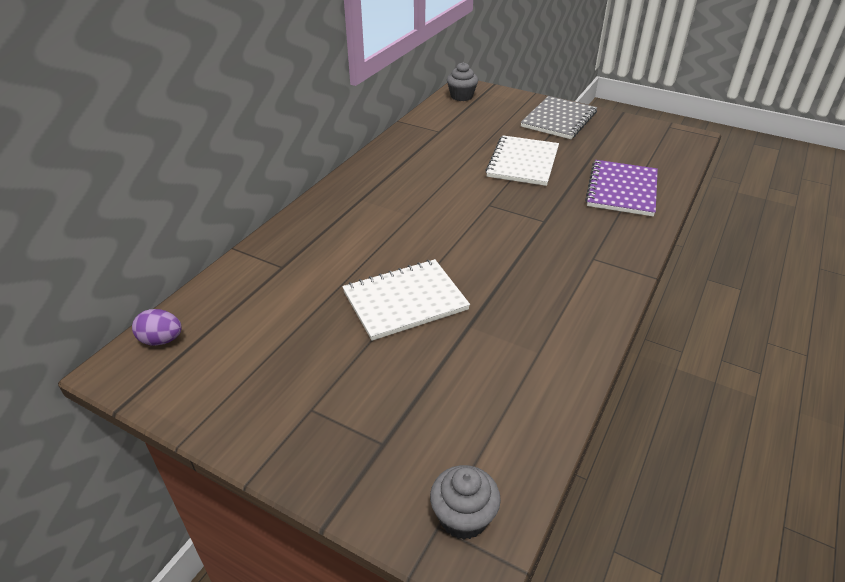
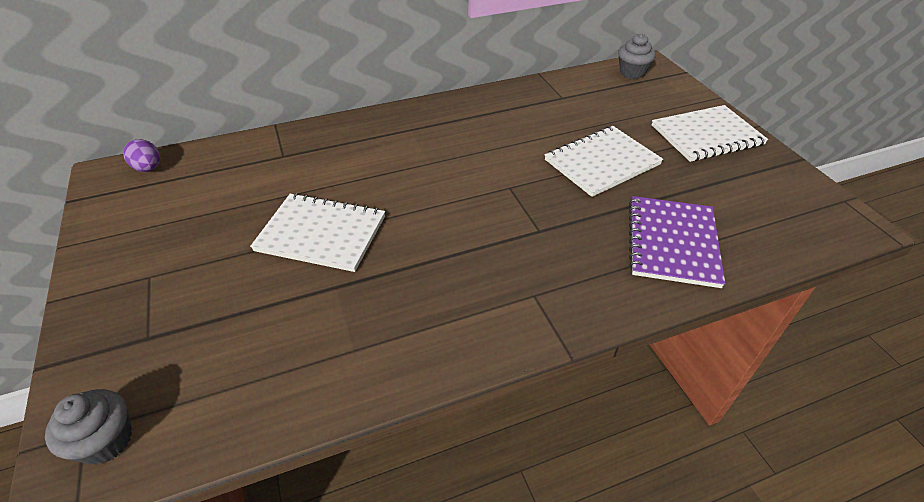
camera: 40 degrees right, 5 degrees up
(559, 119) = (706, 135): grey notebook -> white notebook
(622, 190) = (672, 242): purple notebook -> purple notebook turned 45 degrees counterclockwise

